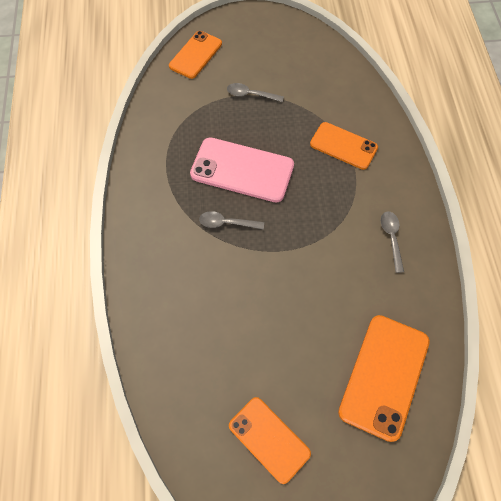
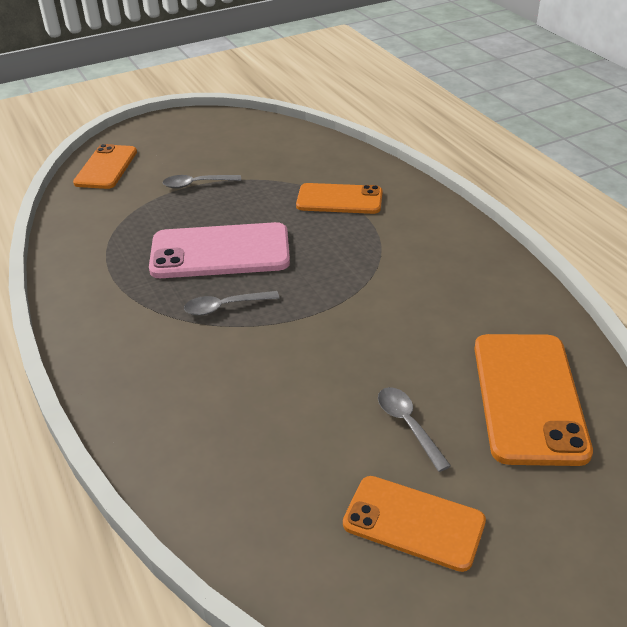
camera: 20 degrees left, 25 degrees down
(391, 238) = (449, 263): grey spoon -> grey spoon (408, 425)

